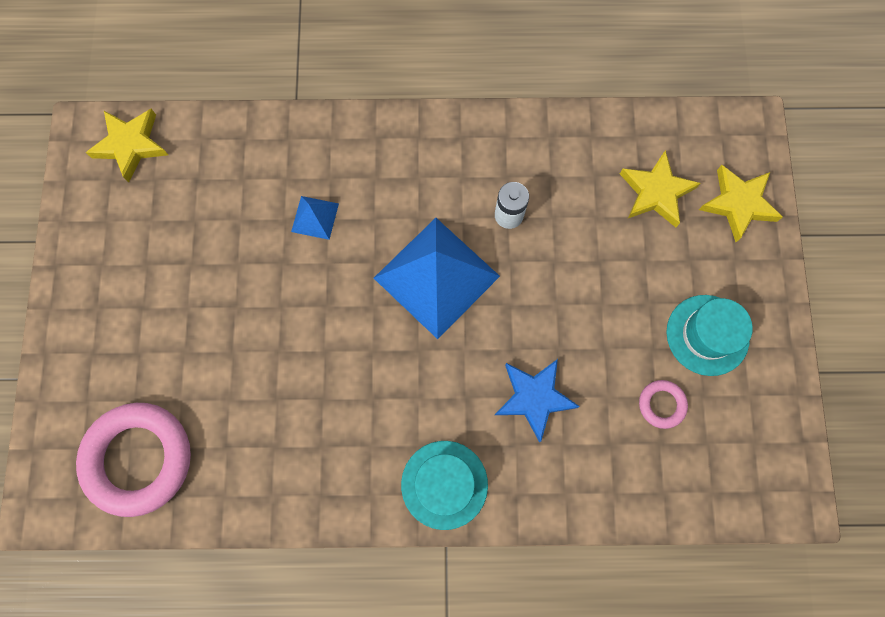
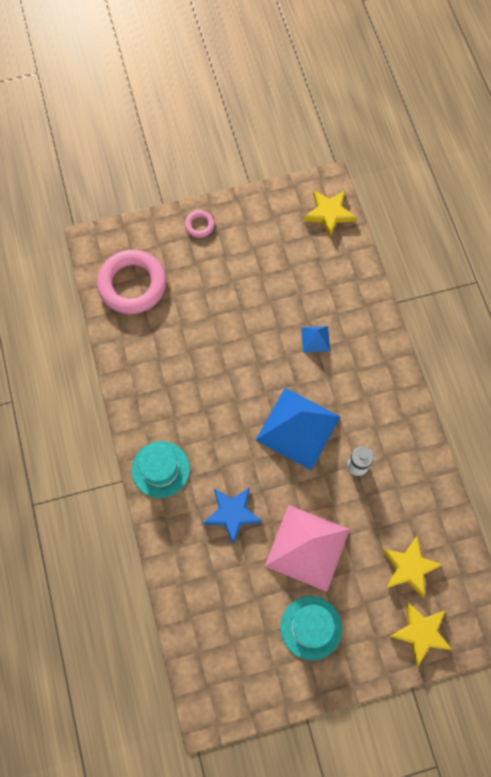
camera: 75 degrees right, 5 degrees down
(602, 310) = (307, 547): none -> pink pyramid
(661, 404) = (251, 603): pink ring -> pink ring (199, 225)

